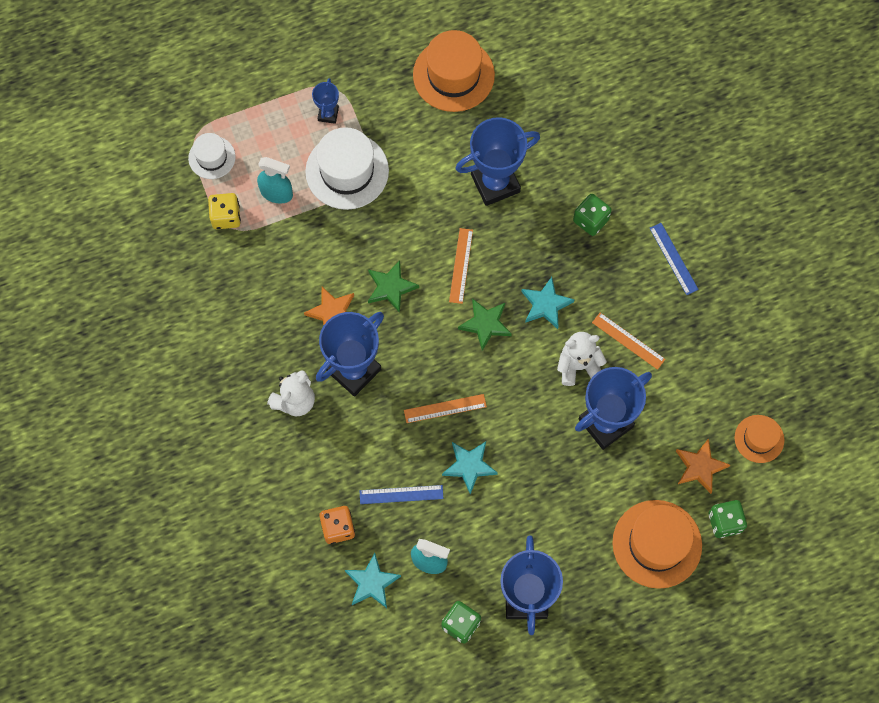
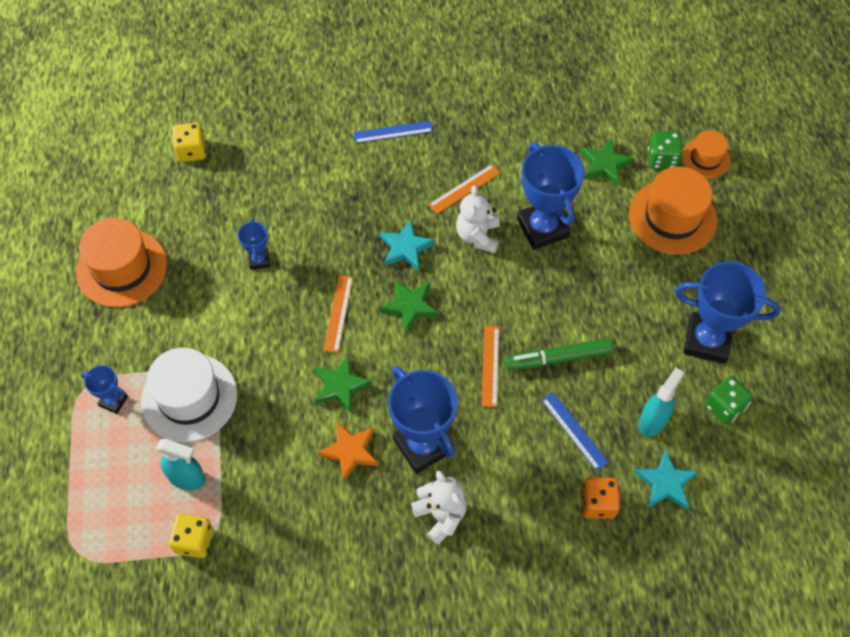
camera: 75 degrees left, 10 degrees down
(212, 157) = (113, 540): white hat -> none
(277, 193) = (187, 477): turquoise spray bottle -> turquoise spray bottle turned 75 degrees clockwise
(401, 494) = (574, 431): blue ruler -> blue ruler turned 45 degrees counterclockwise
(461, 265) = (338, 313): orange ruler -> orange ruler turned 75 degrees clockwise
(469, 466) = (558, 358): turquoise star -> green marker
(495, 183) = (259, 260): blue trophy -> blue trophy, size x0.49
(590, 220) = (330, 188): green dice -> none
(593, 88) = (192, 151): none -> yellow dice
(700, 467) = (604, 164): orange star -> green star
(759, 439) = (588, 113): orange hat -> orange hat (705, 158)

